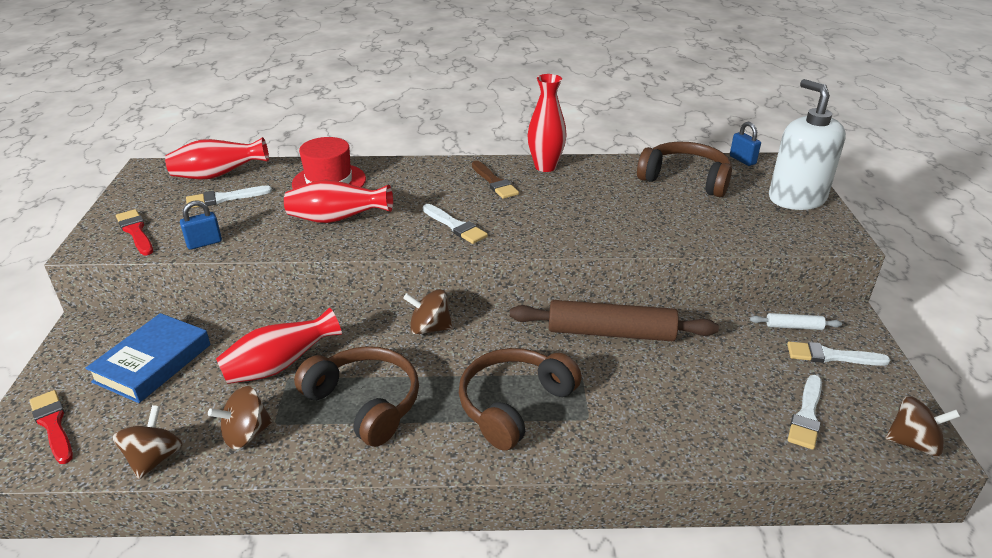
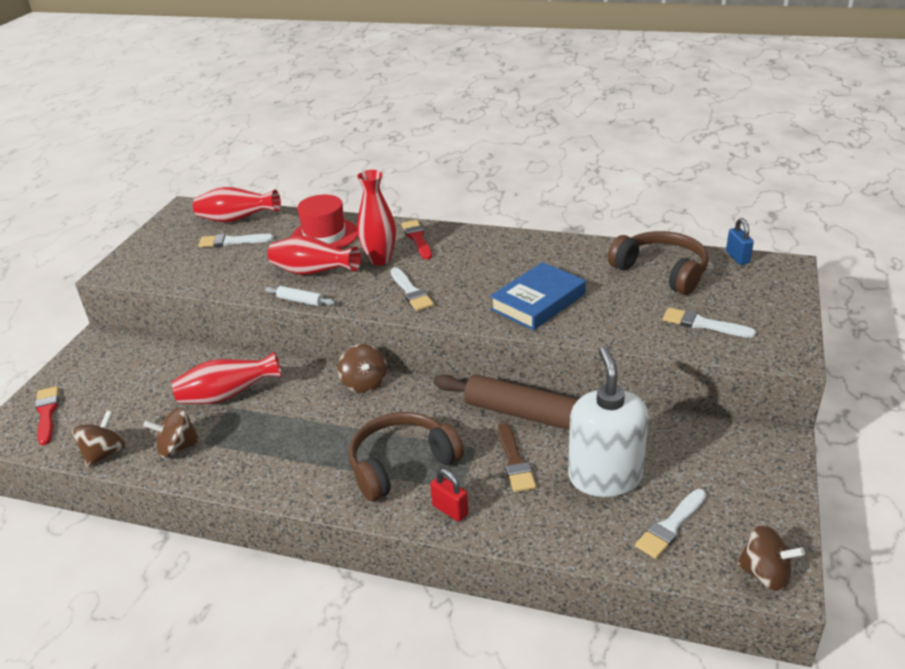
camera: 20 degrees right, 0 degrees up
(136, 231) = (151, 263): red brush -> red brush (417, 238)
(153, 363) = (135, 377): blue book -> blue book (538, 302)
(204, 243) = (197, 280): blue padlock -> none
(365, 403) = (279, 439): brown headphones -> none
(429, 328) = (364, 383): brown spinning top -> brown spinning top turned 135 degrees counterclockwise
(494, 182) = (470, 253): brown brush -> brown brush (514, 461)
(545, 167) = (528, 242): red vase -> red vase (380, 260)
(590, 442) = (450, 510): none -> red padlock
(794, 326) = (713, 439): white rolling pin -> white rolling pin (300, 301)
(796, 198) = (768, 306): white soap dispenser -> white soap dispenser (604, 477)
(831, 356) = (734, 474): white brush -> white brush (703, 324)

